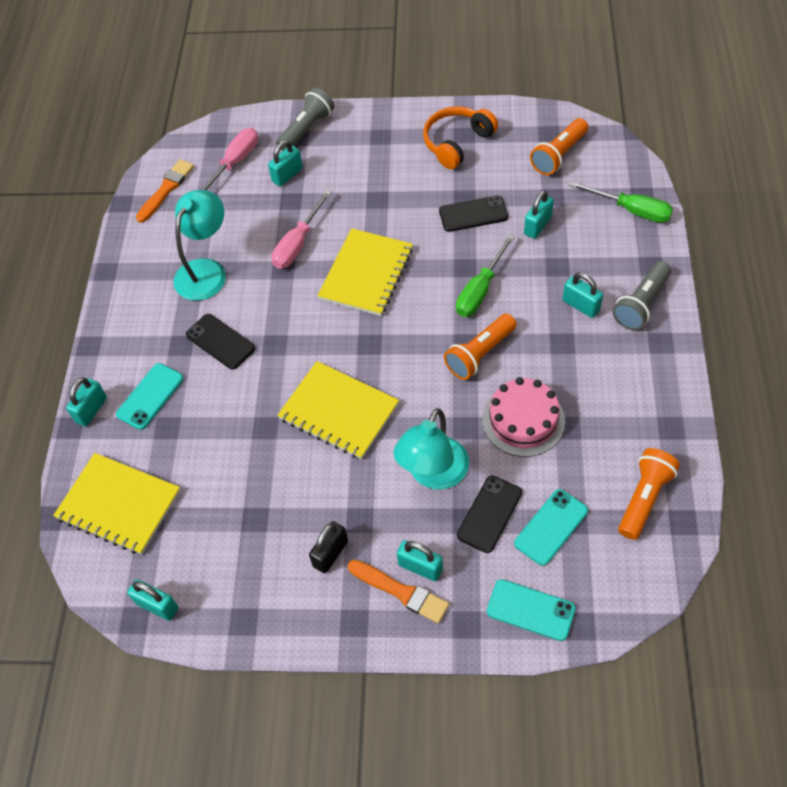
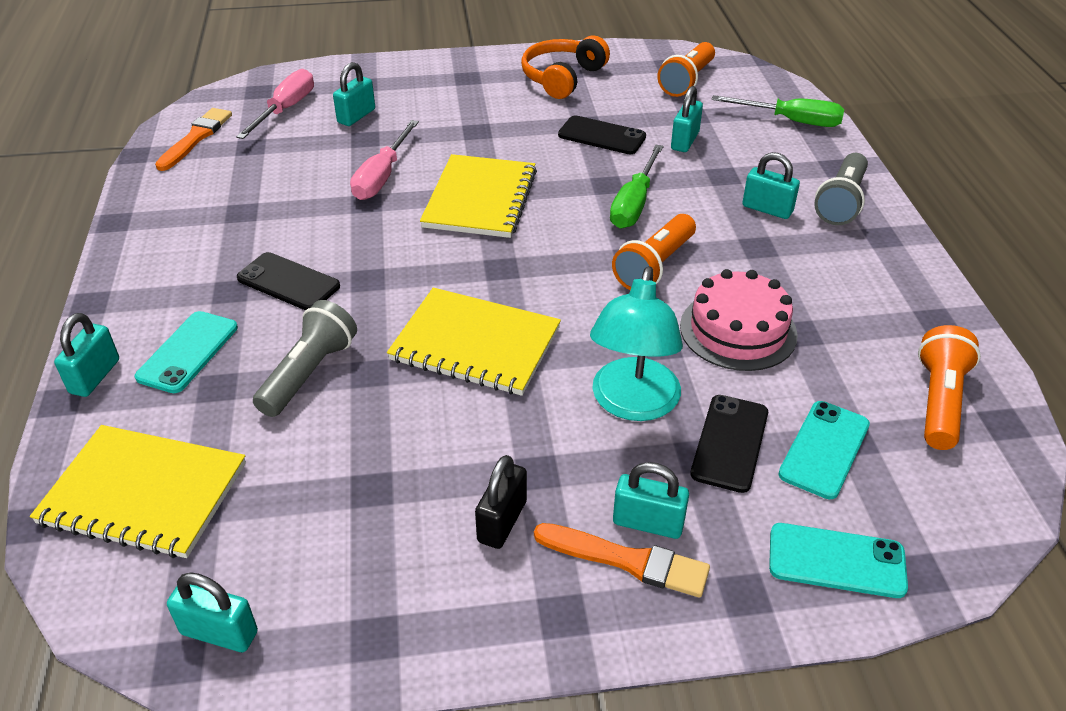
camera: 15 degrees left, 15 degrees down
(206, 271) = (259, 211): turquoise lamp -> none
(307, 129) = (374, 76): grey flashlight -> grey flashlight (309, 373)
(473, 214) = (602, 136): black phone -> black phone turned 45 degrees clockwise

